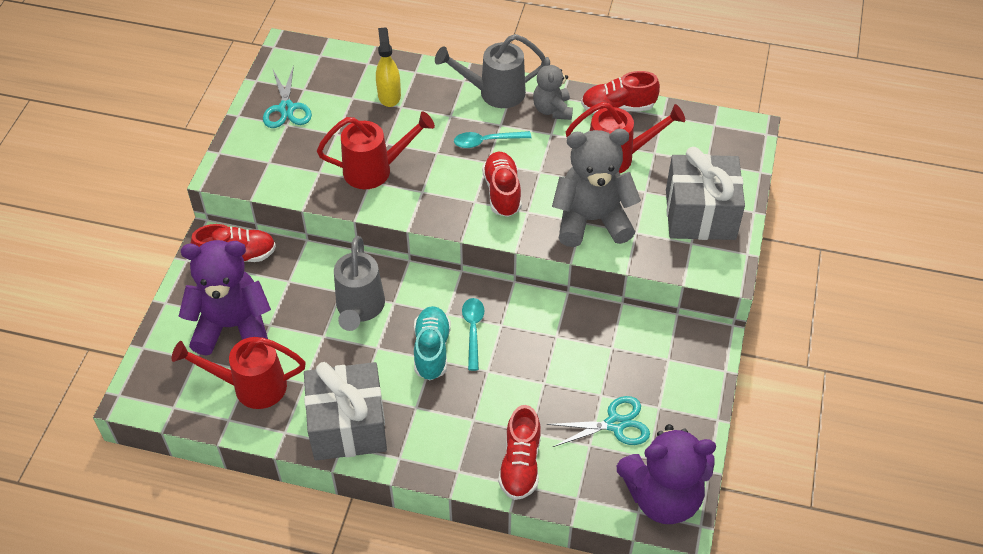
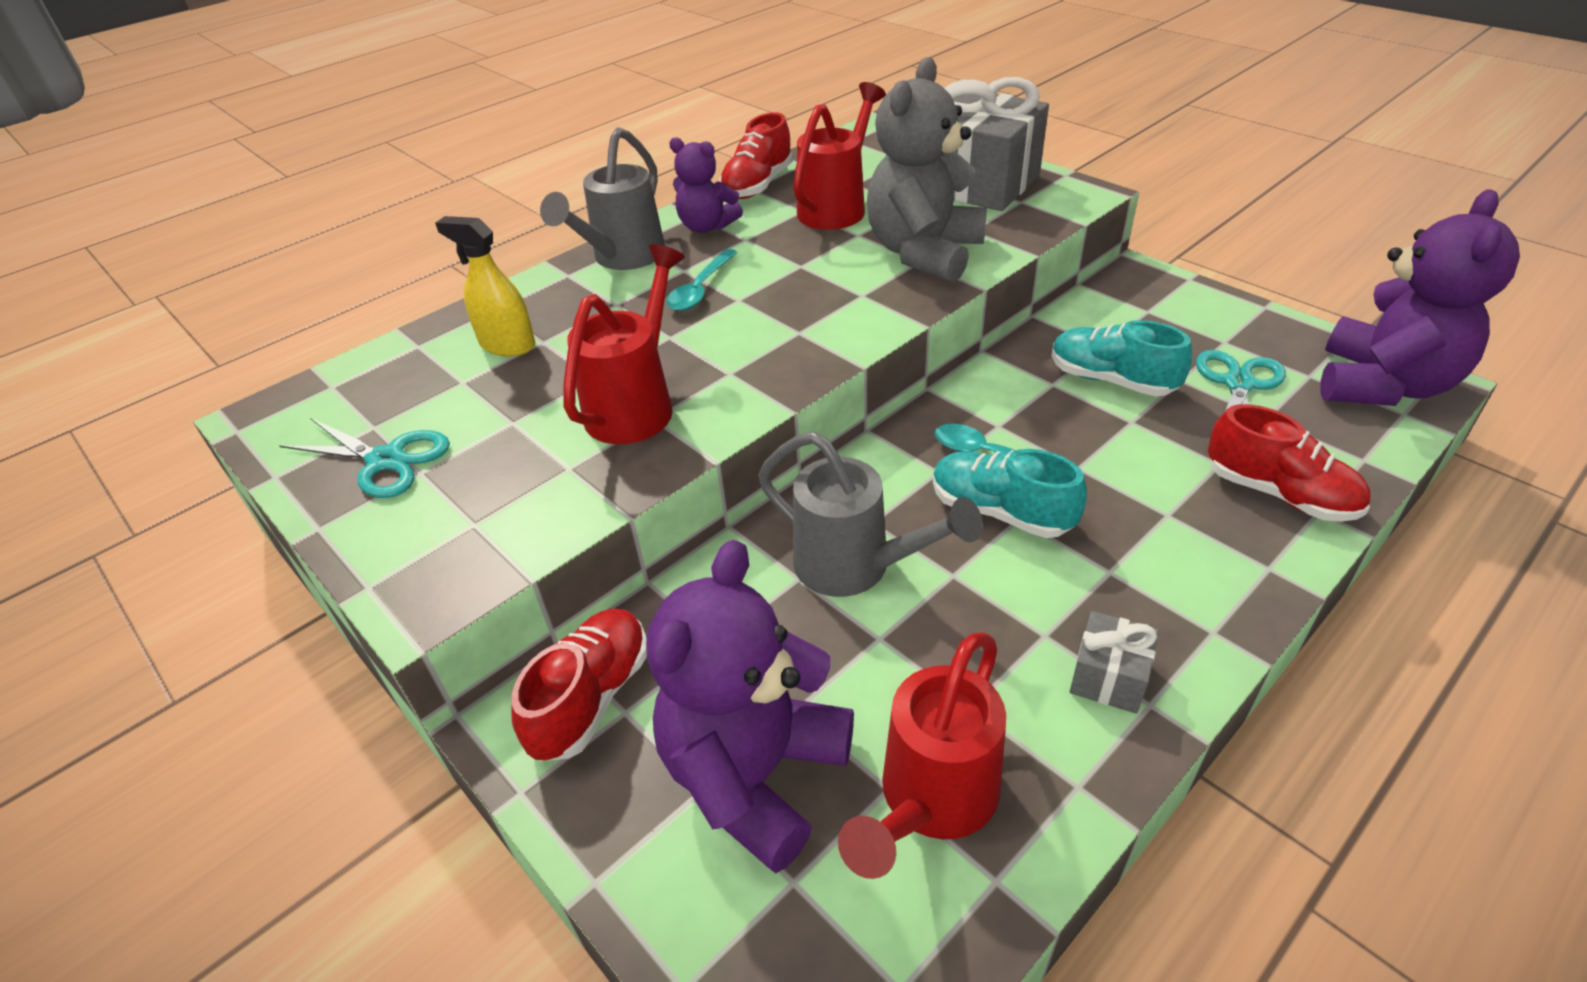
camera: 55 degrees left, 10 degrees down
(348, 425) = (1108, 677): grey gift -> grey gift, size x0.46
(502, 192) = (806, 304): red shoe -> none
(552, 110) = (707, 226): grey teddy bear -> purple teddy bear
(578, 362) = (1111, 380): none -> turquoise shoe

